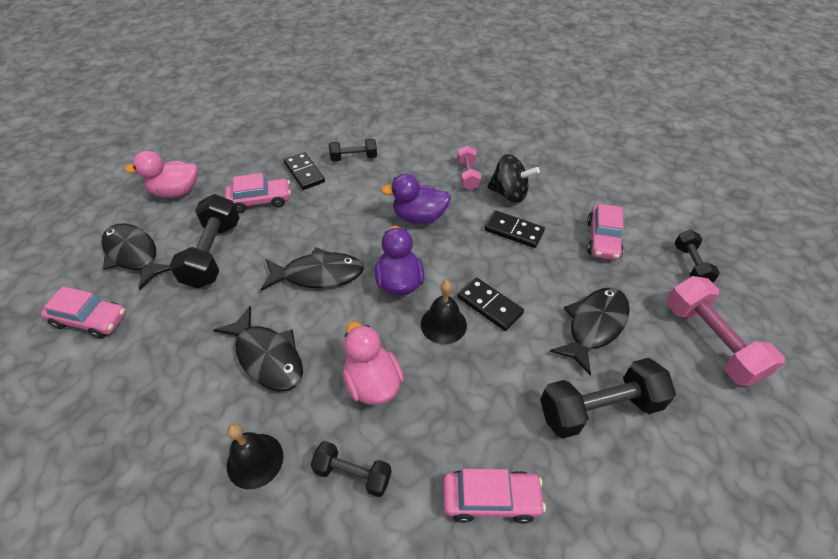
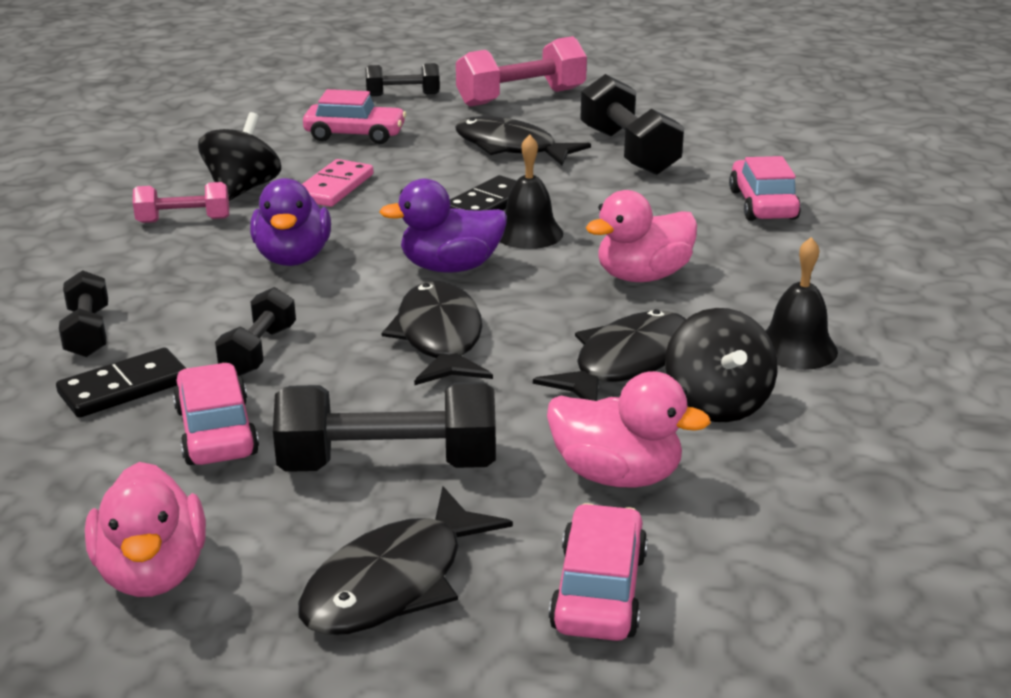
camera: 95 degrees left, 20 degrees down
(166, 337) = (616, 475): none -> pink duck
(209, 396) = (716, 404): none -> black spinning top
(353, 474) = (777, 280): black dumbbell -> black dumbbell (259, 351)
(513, 231) = (334, 187): black domino -> pink domino

